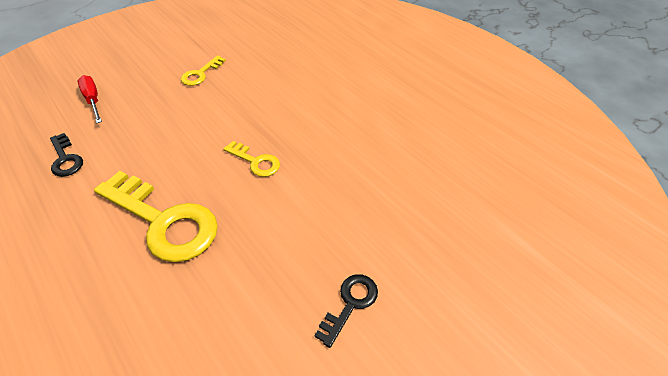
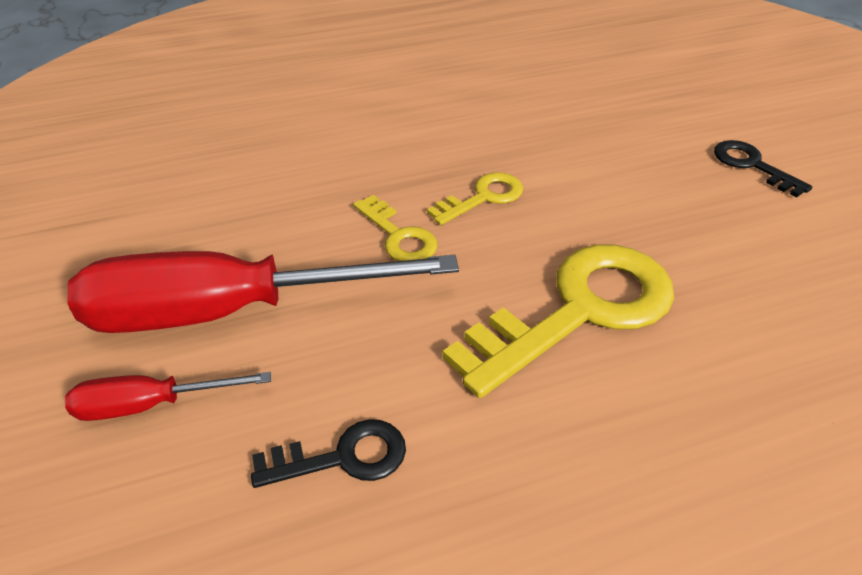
camera: 70 degrees left, 5 degrees down
(147, 101) = (229, 311): none -> red screwdriver
(200, 74) = (197, 228): yellow key -> yellow key (398, 236)

